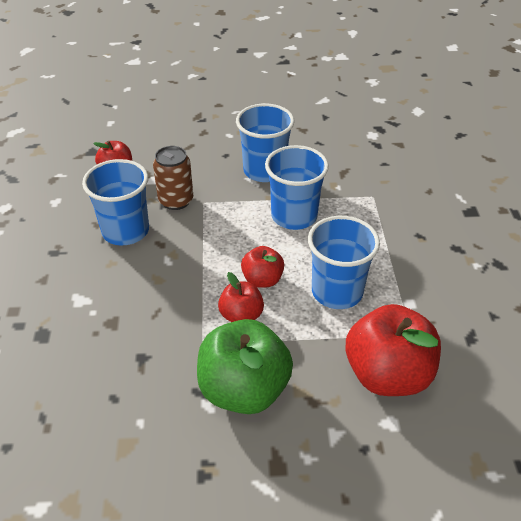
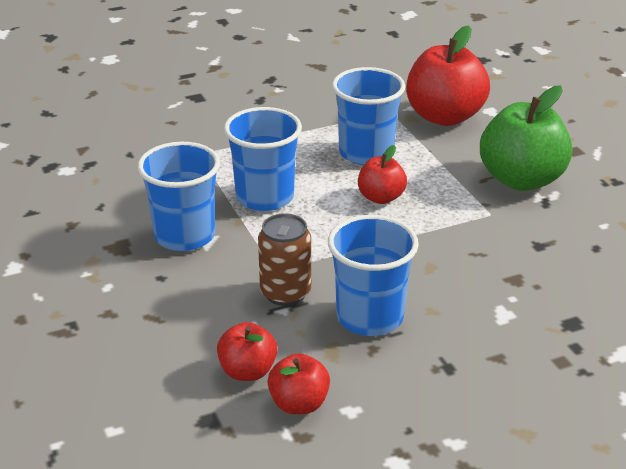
camera: 110 degrees left, 10 degrees down
(241, 315) = (439, 199): red apple -> red apple (299, 404)

